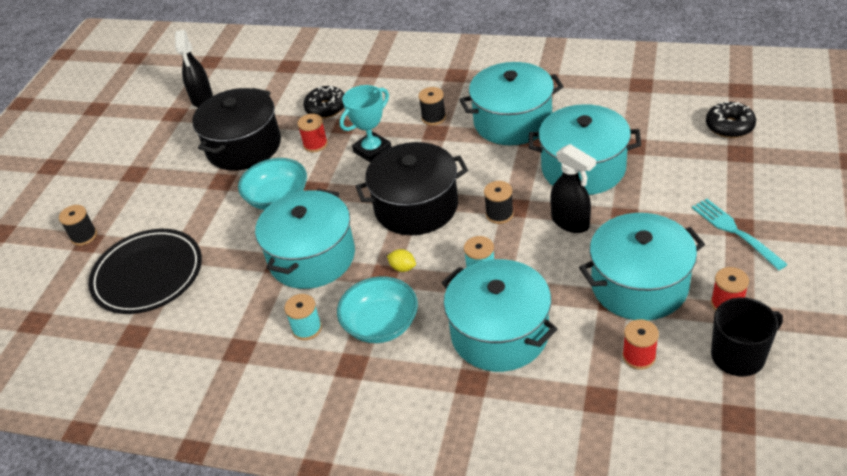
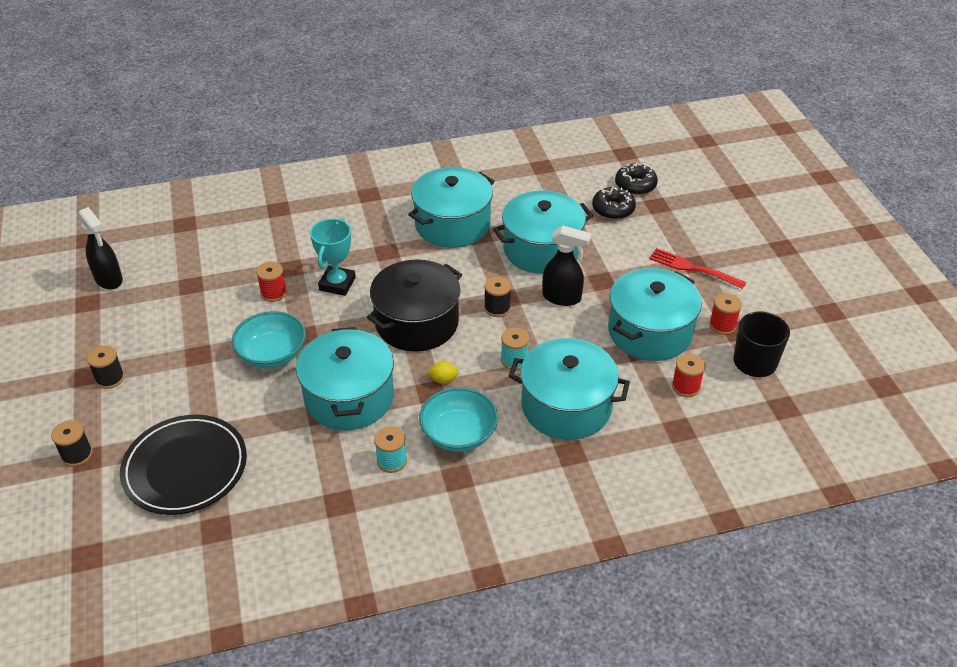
camera: 35 degrees left, 0 degrees up
(244, 146) = (196, 315): black pot -> none
(326, 108) = (259, 255): black donut -> black donut (613, 209)
(433, 118) = (376, 239): black spool -> black spool (110, 378)
(735, 232) = (693, 268): turquoise fork -> red fork

